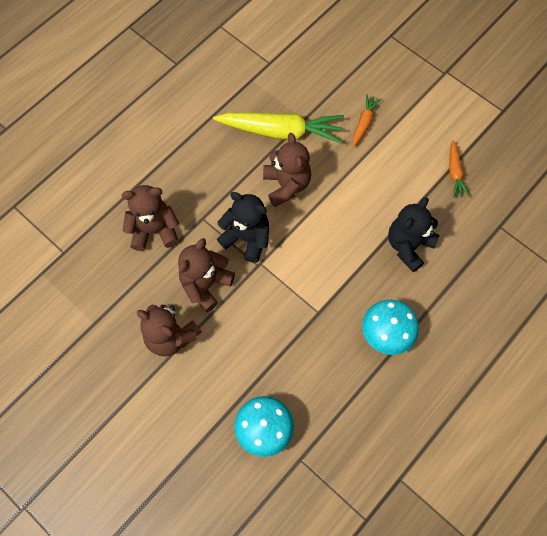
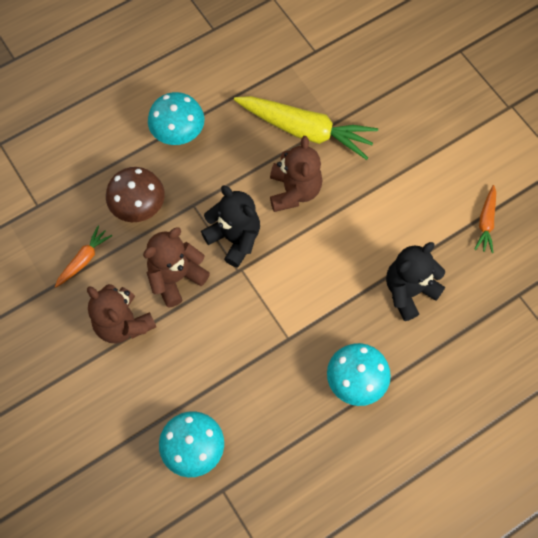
camera: 15 degrees right, 0 degrees up
(154, 230) = (138, 205): brown teddy bear -> brown mushroom
(171, 158) = (178, 131): none -> turquoise mushroom
(364, 123) = (400, 142): orange carrot -> orange carrot (84, 259)

